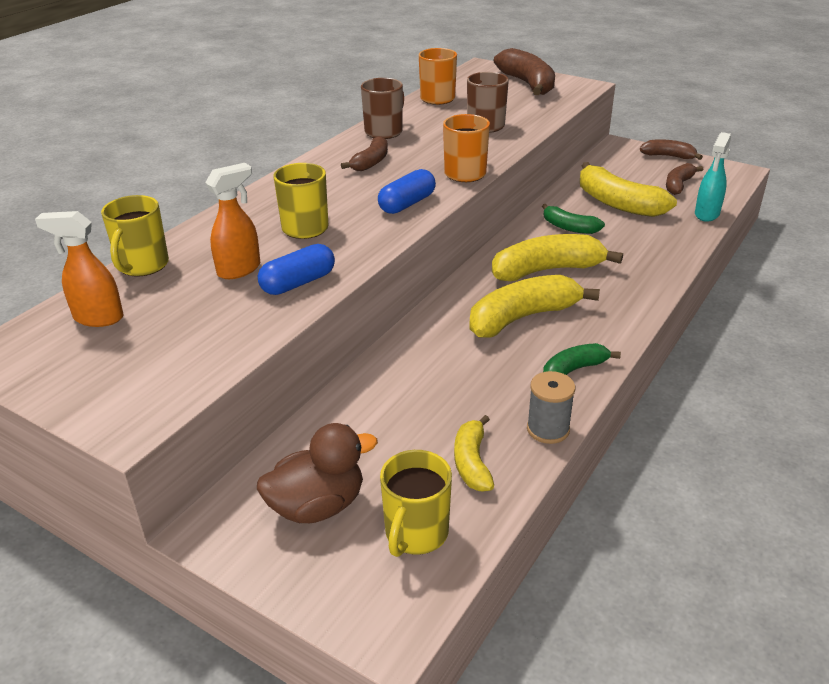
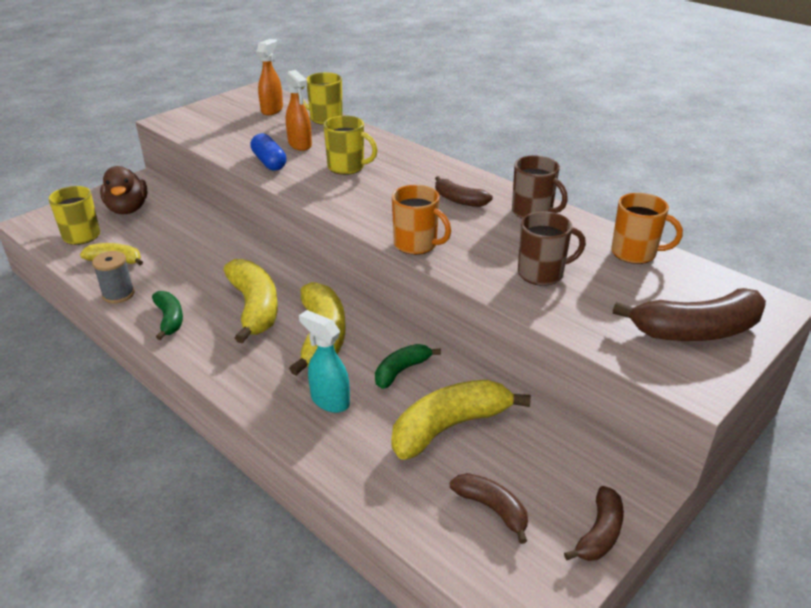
camera: 100 degrees right, 0 degrees up
(407, 204) = (365, 209): blue capsule -> none
(706, 214) = (395, 507): turquoise spray bottle -> turquoise spray bottle (329, 401)

